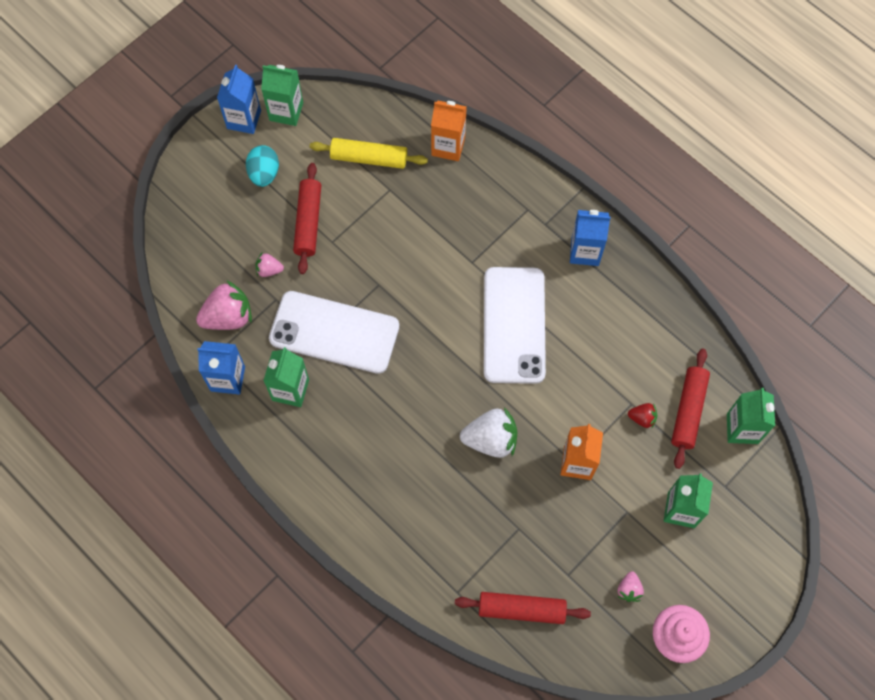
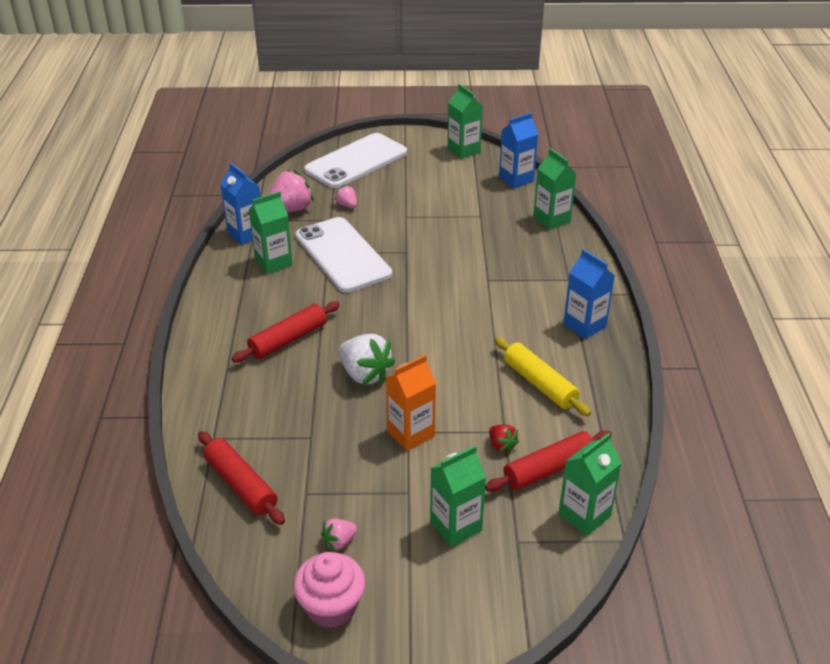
camera: 45 degrees right, 30 degrees down
(228, 317) = (290, 210): pink strawberry -> pink strawberry turned 60 degrees counterclockwise
(244, 119) = (432, 140): blue carton -> blue carton (516, 179)
(264, 173) = (409, 166): turquoise egg -> none
(308, 222) = (404, 200): red rolling pin -> red rolling pin (288, 340)
(369, 158) = (487, 195): yellow rolling pin -> yellow rolling pin (539, 384)
(448, 146) = (551, 219): orange carton -> green carton
(514, 325) = (472, 328): white phone -> white phone (356, 161)

